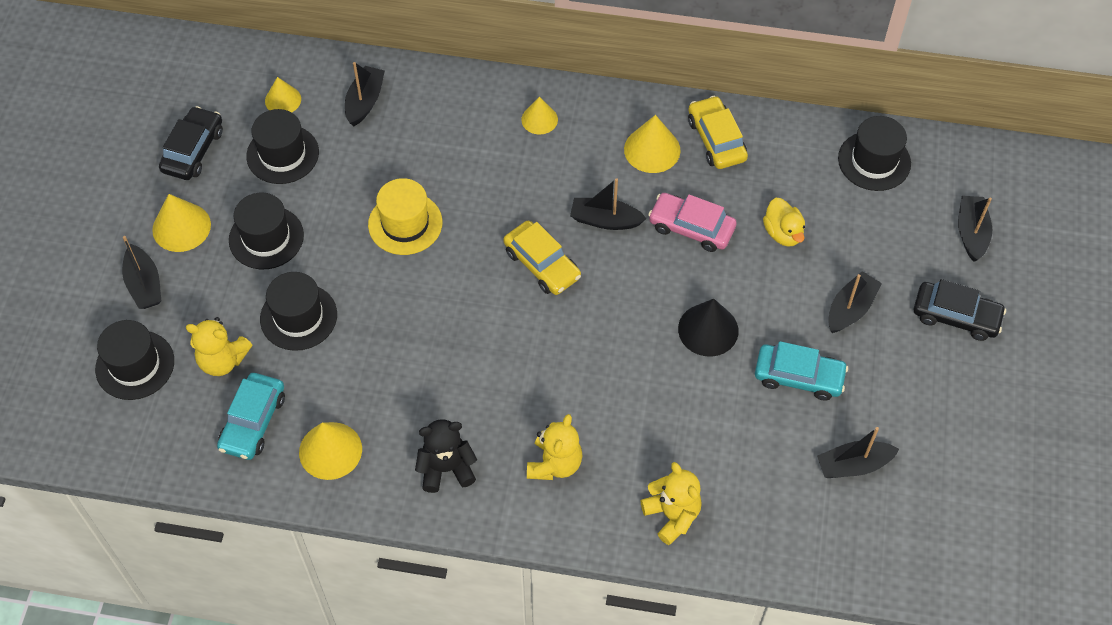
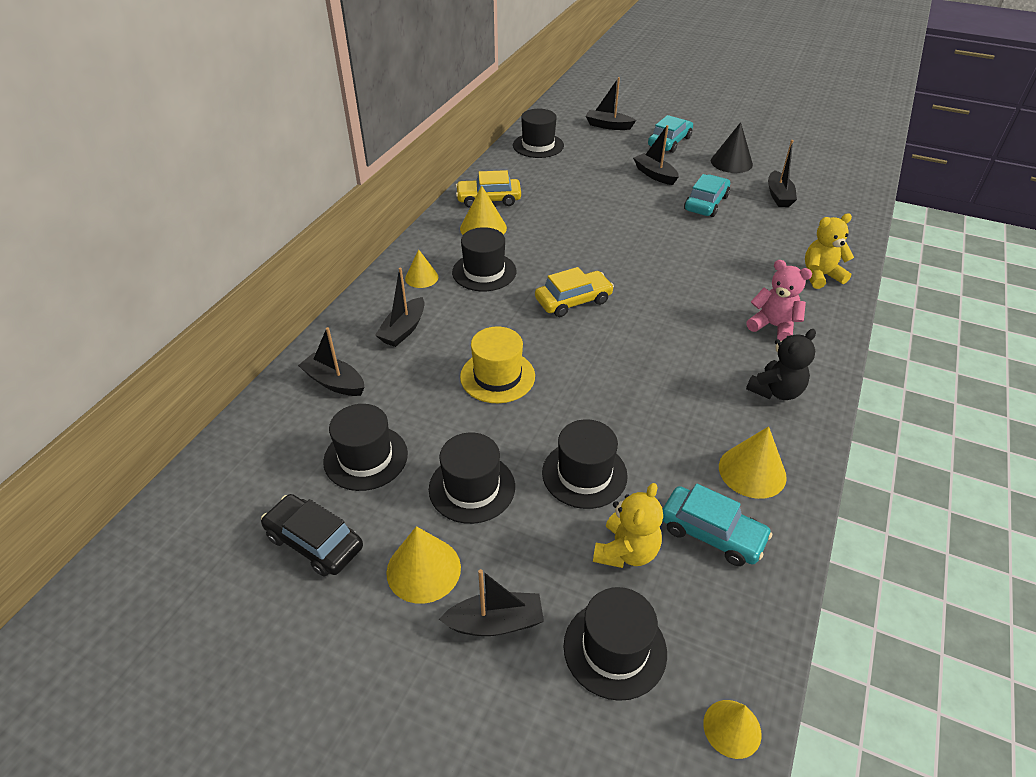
camera: 75 degrees left, 15 degrees down
(283, 100) = (291, 447): yellow cone -> yellow cone (732, 728)
(446, 468) = (776, 391): black teddy bear -> black teddy bear turned 135 degrees counterclockwise
(554, 464) = (773, 326): yellow teddy bear -> pink teddy bear
(568, 171) = (484, 272): none -> black hat
(605, 220) = (541, 261): black boat -> black boat (403, 330)
(691, 227) = (564, 223): pink car -> none
(708, 329) = (658, 232): black cone -> black cone (731, 162)
(783, 233) = (584, 188): yellow duck -> none
(956, 316) = (669, 142): black car -> turquoise car

